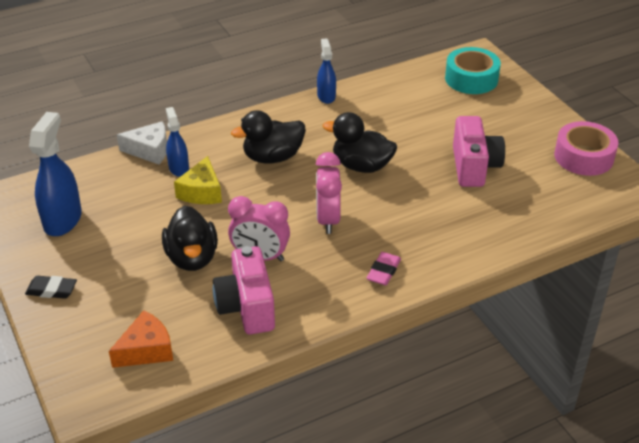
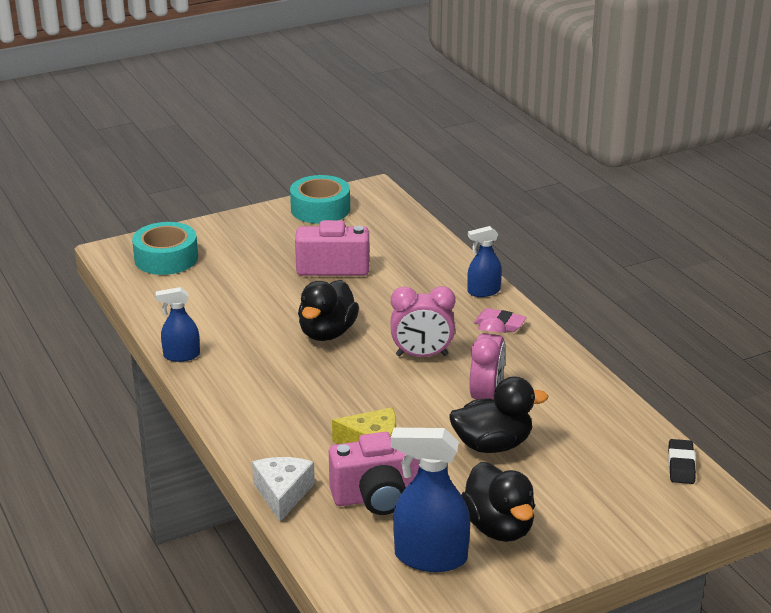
camera: 90 degrees left, 10 degrees down
(51, 290) = (561, 549): black eraser -> black eraser (681, 465)
(146, 350) = (639, 467): orange cheese -> none
(178, 168) = (323, 466): blue spray bottle -> blue spray bottle (483, 291)
(247, 307) = (564, 404): pink camera -> pink camera (378, 497)
(272, 157) = (306, 393): black duck -> black duck (498, 527)
(583, 157) = (320, 209): pink tape -> turquoise tape

